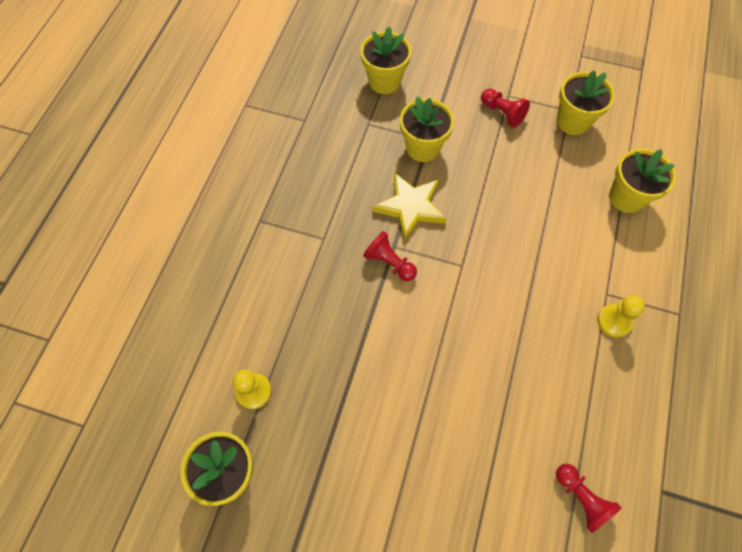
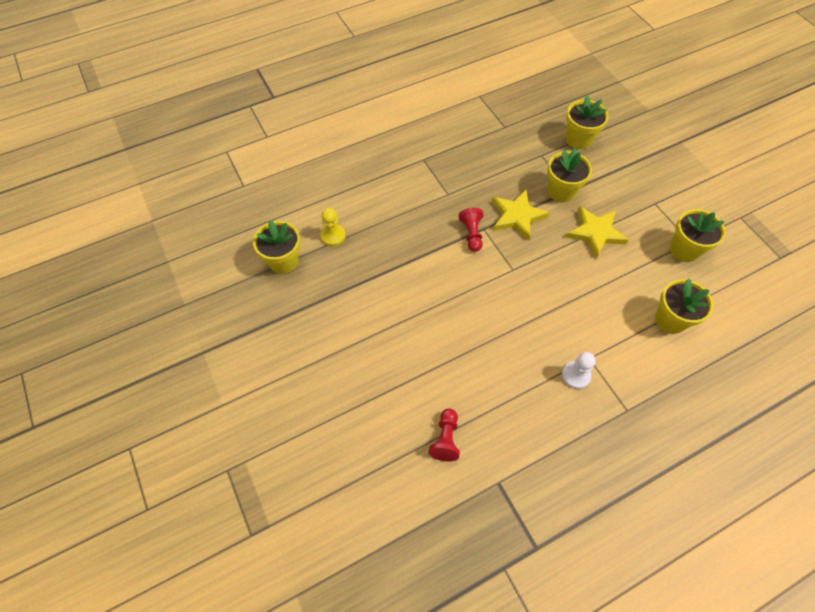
camera: 45 degrees right, 5 degrees down
(491, 165) = (595, 233): none -> yellow star
(502, 113) = (638, 210): red pawn -> none
(614, 321) = (575, 375): yellow pawn -> white pawn

